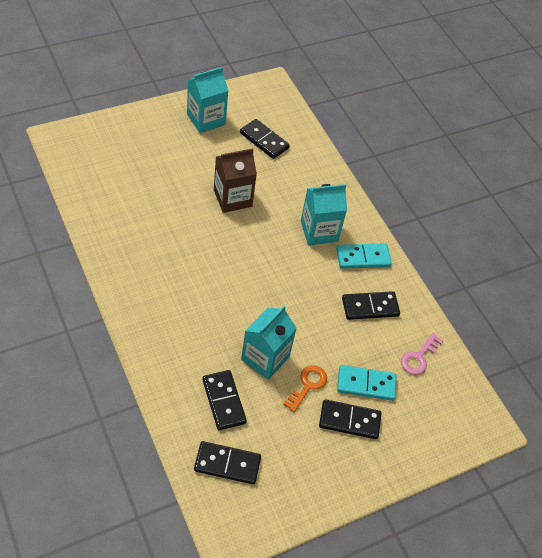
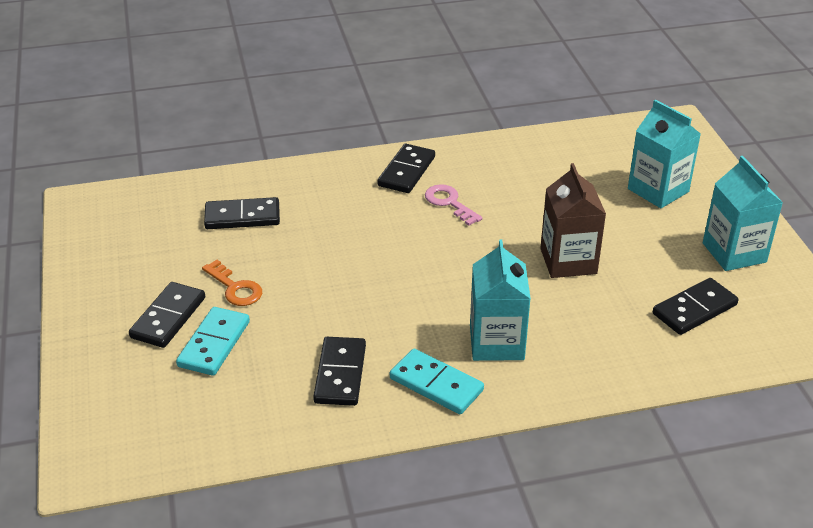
camera: 110 degrees right, 15 degrees down
(227, 464) = (163, 211): black domino -> black domino (407, 171)
(265, 358) = (289, 257): turquoise carton -> turquoise carton (658, 190)
(363, 257) = (436, 384): turquoise domino -> turquoise domino turned 60 degrees counterclockwise
(418, 357) = (235, 411): pink key -> pink key (449, 203)

